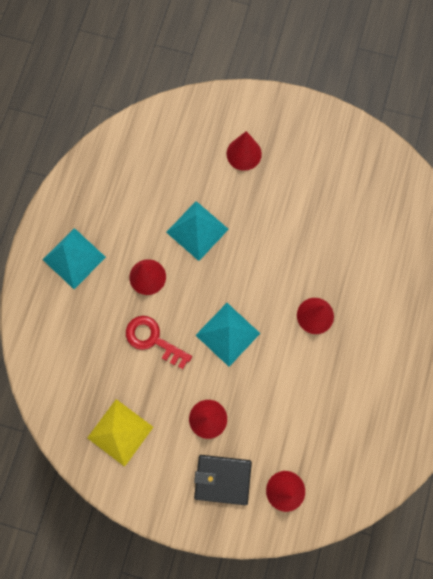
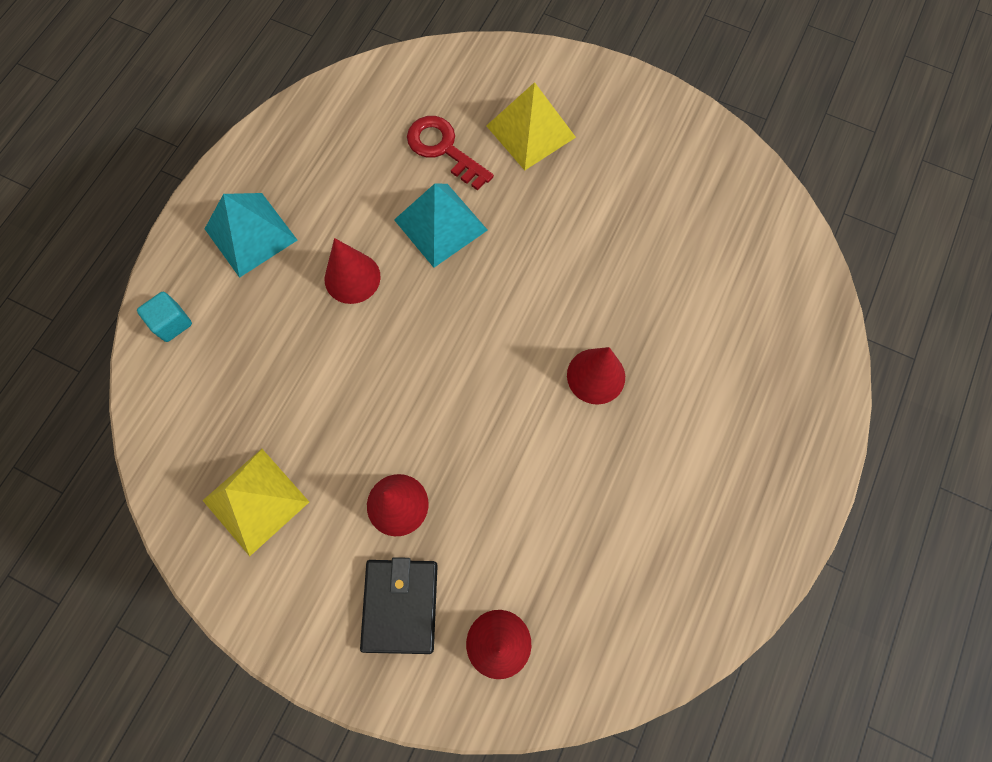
camera: 10 degrees right, 5 degrees down
(38, 327) = (172, 323): none -> turquoise cube
(153, 339) = (339, 369): red key -> red key (443, 149)
(222, 479) = (400, 605): black wallet -> black wallet turned 75 degrees clockwise
(228, 334) = (455, 380): turquoise pyramid -> none
(244, 154) = (531, 131): red cone -> yellow pyramid

